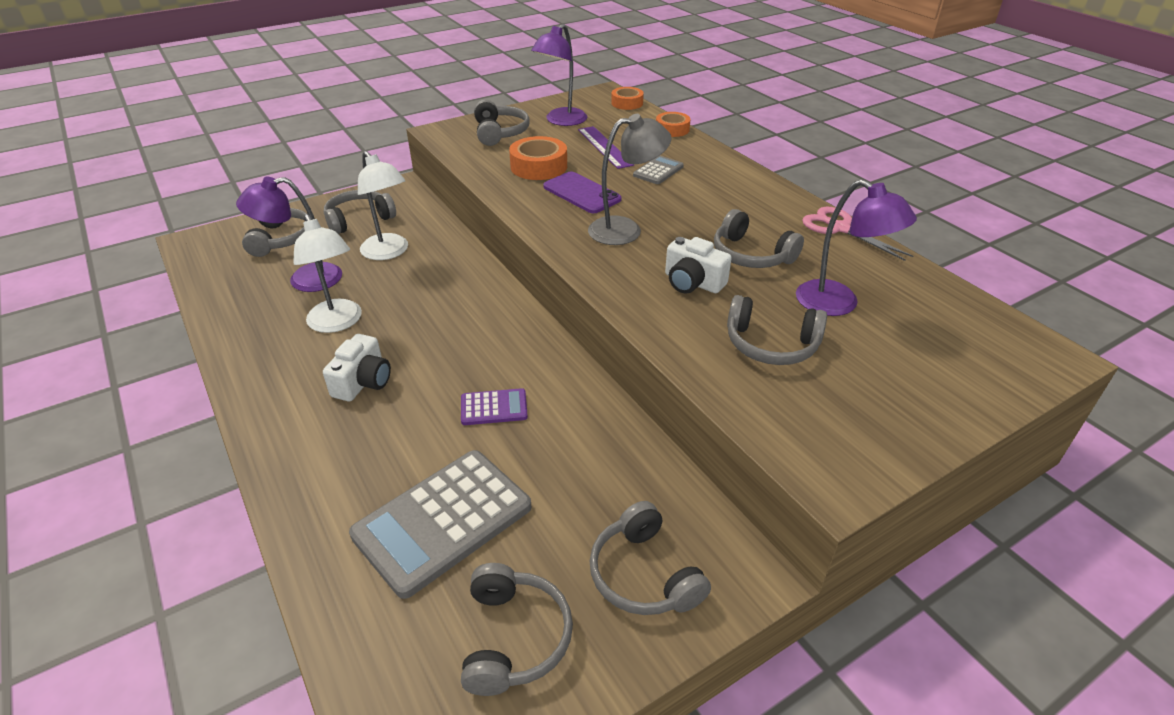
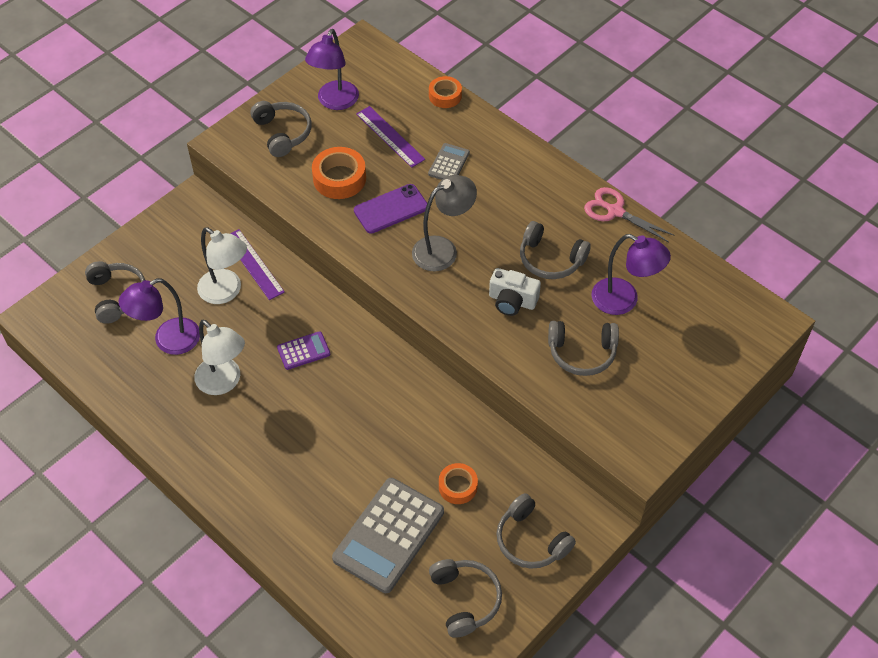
camera: 15 degrees left, 15 degrees up
(359, 219) = (176, 255): grey headphones -> none
(363, 382) = (276, 436): white camera -> none
(429, 236) = (254, 264): none -> purple ruler
(494, 408) = (386, 436): purple calculator -> purple calculator (303, 351)
(581, 193) = (391, 209): purple phone -> purple phone turned 60 degrees counterclockwise
(627, 103) = (389, 59): orange tape -> orange tape (458, 486)

